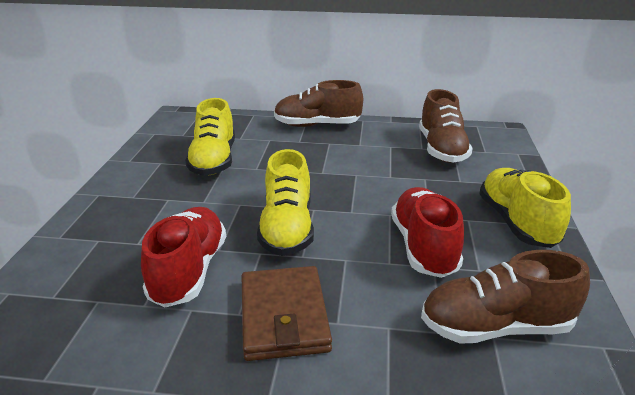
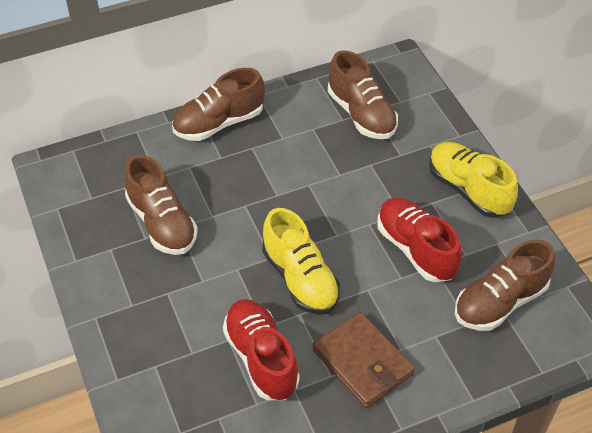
camera: 30 degrees left, 20 degrees up
(214, 160) = (162, 223): yellow shoe -> brown shoe

